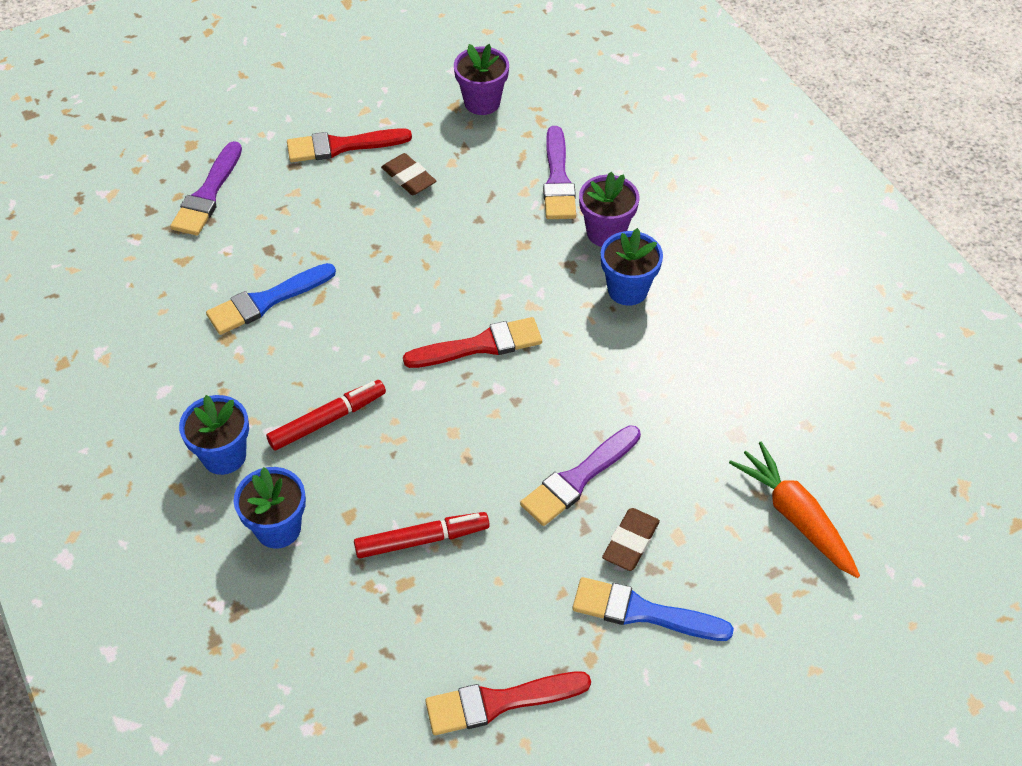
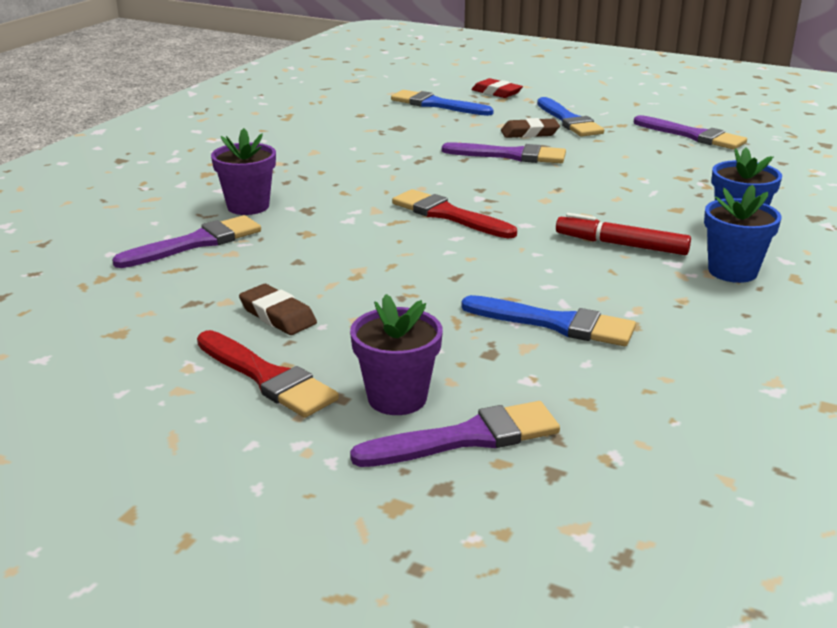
camera: 125 degrees left, 25 degrees down
(409, 178) = (277, 315): brown eraser -> brown eraser turned 60 degrees counterclockwise
(422, 540) = (644, 182): red marker -> none
(482, 102) = (97, 318): purple flower pot -> purple flower pot (397, 398)
(499, 702) = (693, 136): red brush -> purple brush
(627, 290) = (308, 183): blue flower pot -> none
(795, 517) = (437, 105): orange carrot -> blue brush
(805, 613) = (496, 92): none -> red eraser

